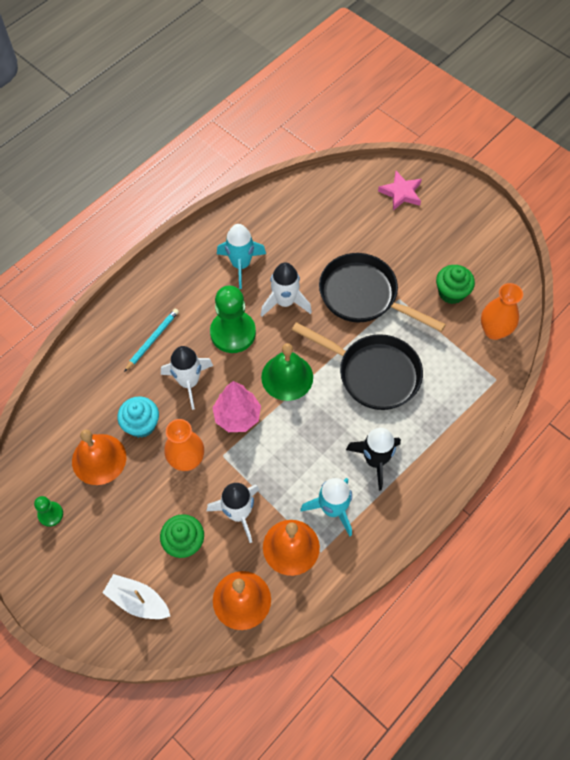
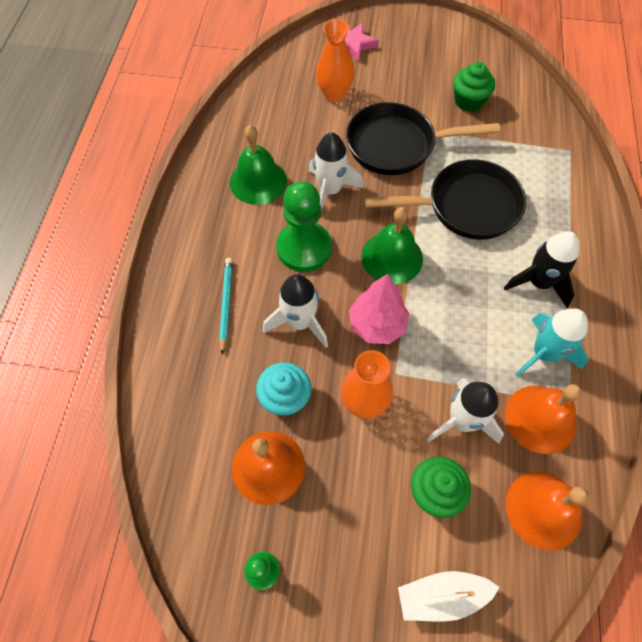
camera: 35 degrees left, 0 degrees up
(241, 265) = (258, 181): turquoise rocket -> green bell
(494, 331) = (531, 112): orange vase -> orange vase (334, 94)

